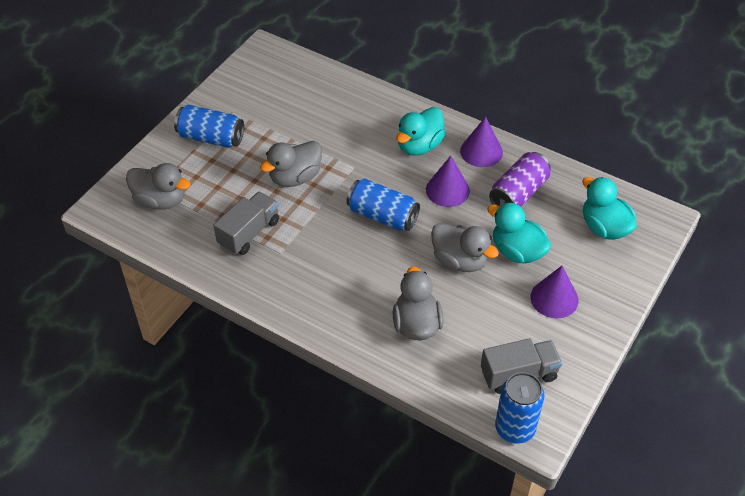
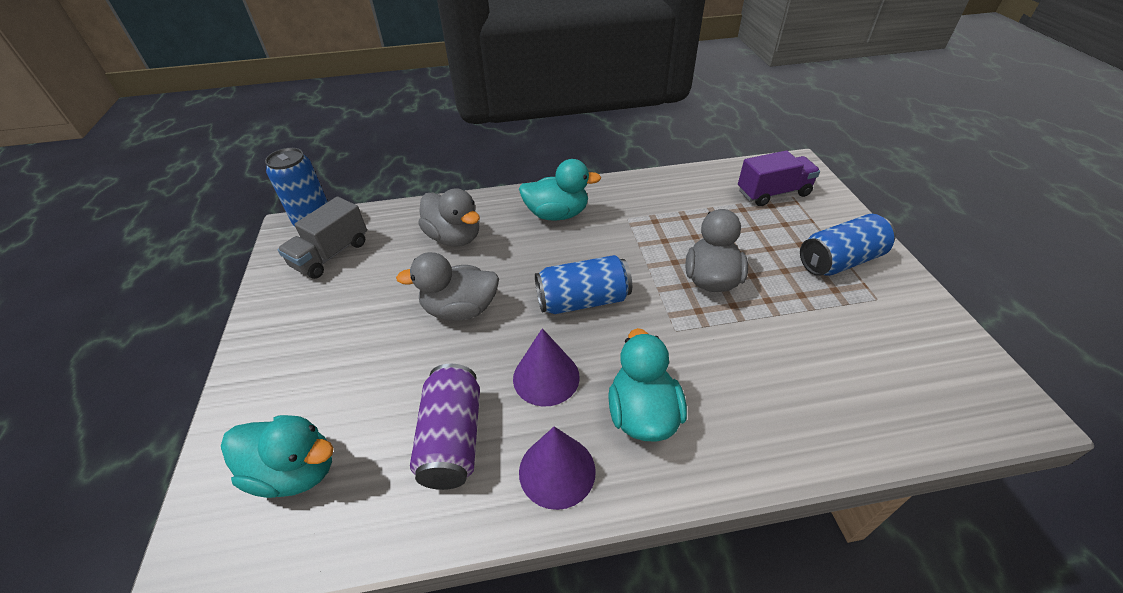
camera: 140 degrees right, 5 degrees down
(160, 200) = (773, 193): grey duck -> purple truck
(249, 233) = (673, 214): grey truck -> none
(517, 251) = (402, 359): turquoise duck -> turquoise duck (557, 214)
(554, 298) = (327, 335): purple cone -> none

